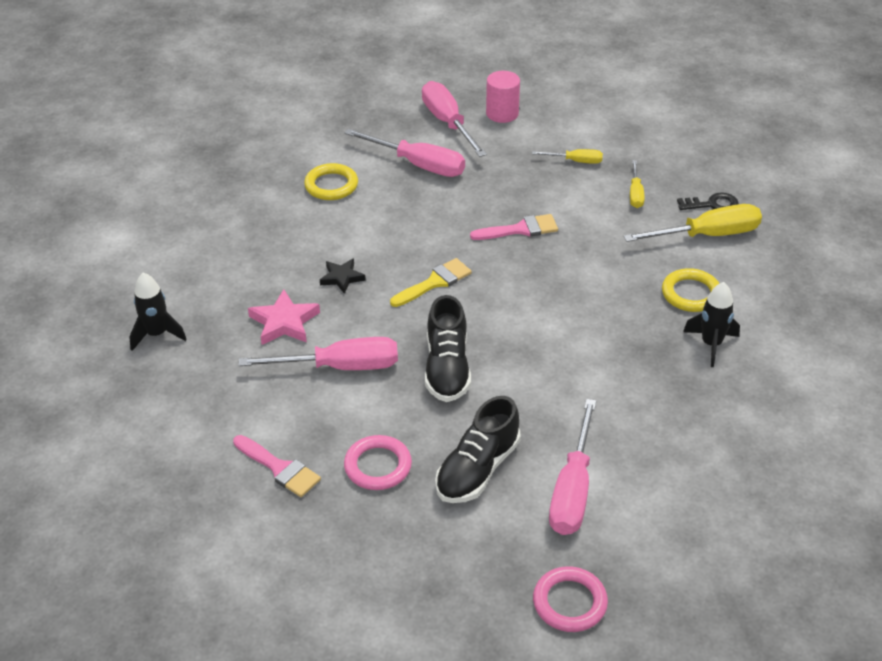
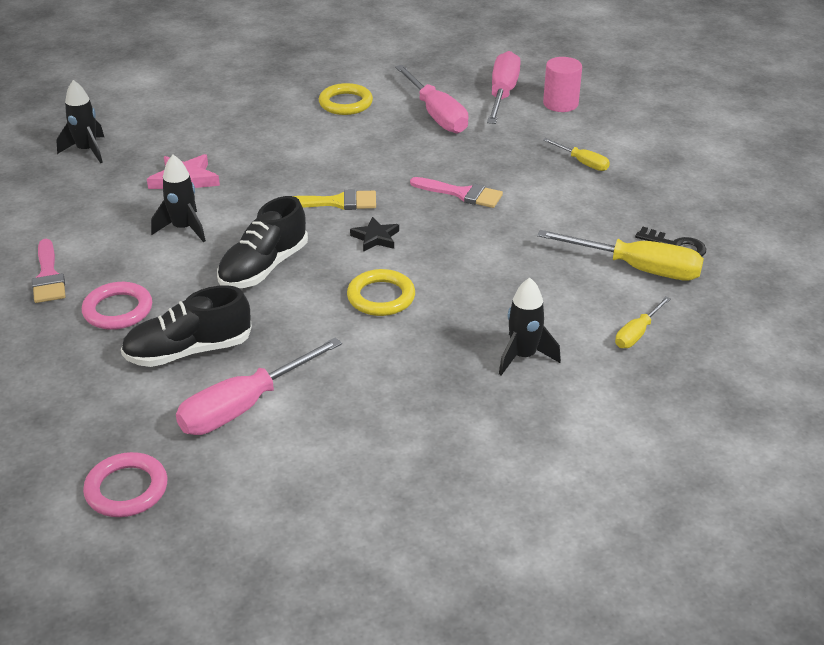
camera: 35 degrees right, 5 degrees down
(340, 367) = (183, 229): pink screwdriver -> black rocket
(342, 278) = (268, 169): black star -> black star (375, 238)
(635, 194) = (608, 208): yellow screwdriver -> yellow screwdriver (637, 333)
(691, 294) = (557, 308): yellow ring -> yellow ring (381, 297)

